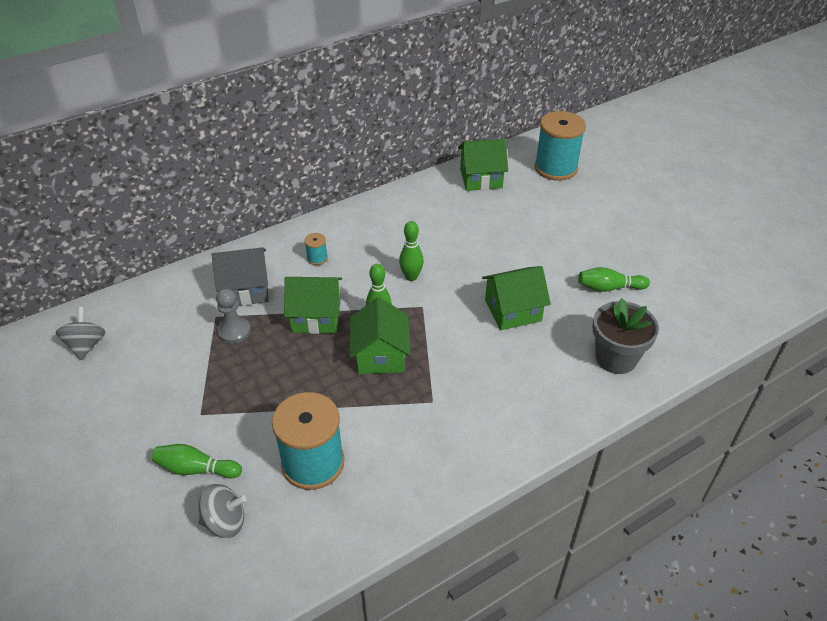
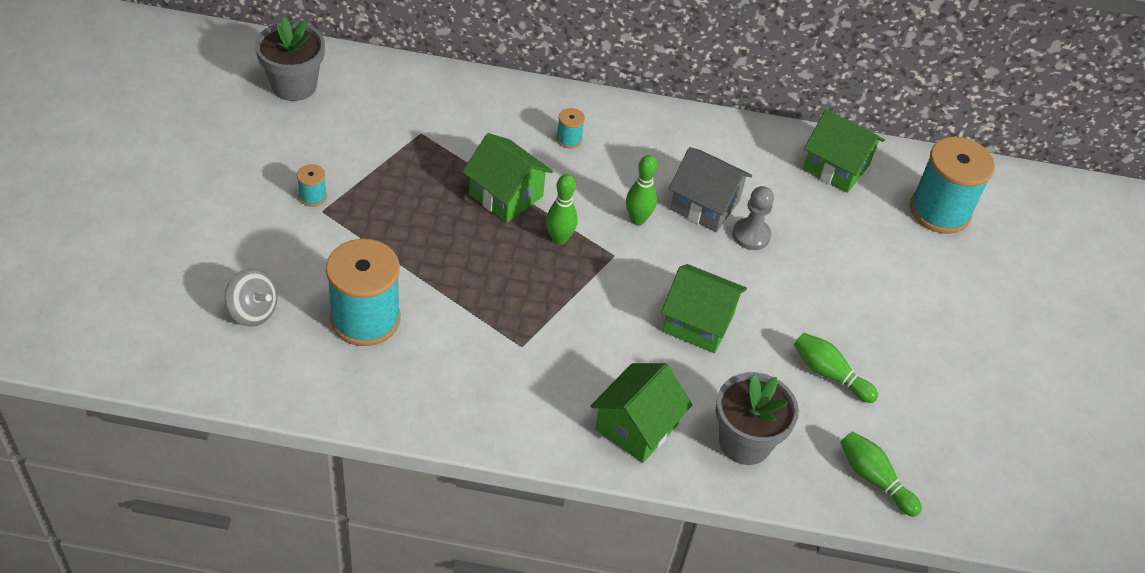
camera: 35 degrees right, 5 degrees up
(86, 345) = (294, 85): grey spinning top -> grey flower pot
(183, 409) = (313, 196): none -> turquoise spool
(196, 469) = (274, 253): green bowling pin -> green bowling pin (874, 479)
(234, 331) = (422, 158): grey pawn -> grey pawn (751, 235)
(245, 290) = (472, 126): grey house -> grey house (704, 205)
(380, 355) = (523, 272): green house -> green house (636, 427)

